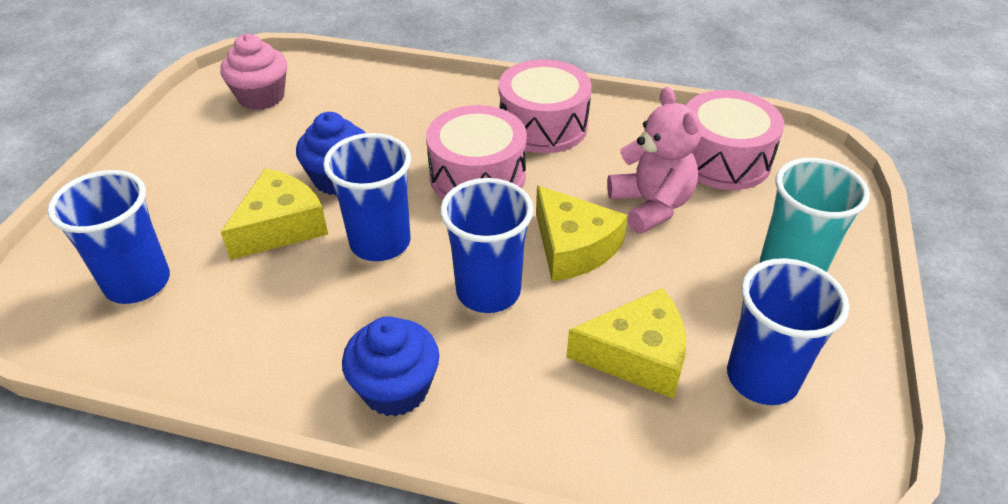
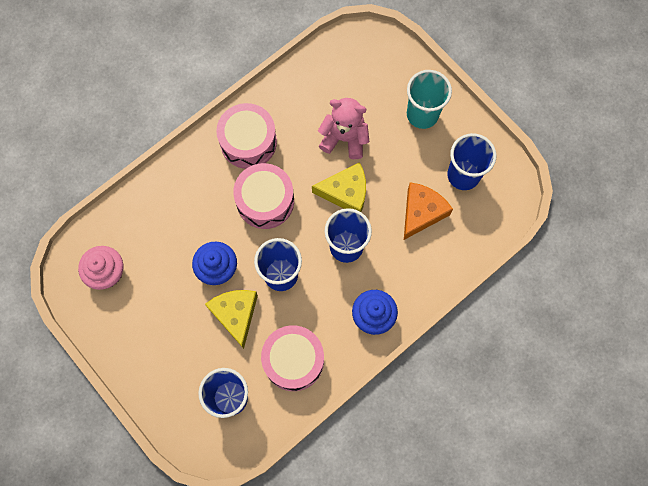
camera: 55 degrees left, 30 degrees up
(637, 356) = (421, 212): yellow cheese -> orange cheese
(723, 159) = (338, 79): pink drum -> pink drum (293, 360)

